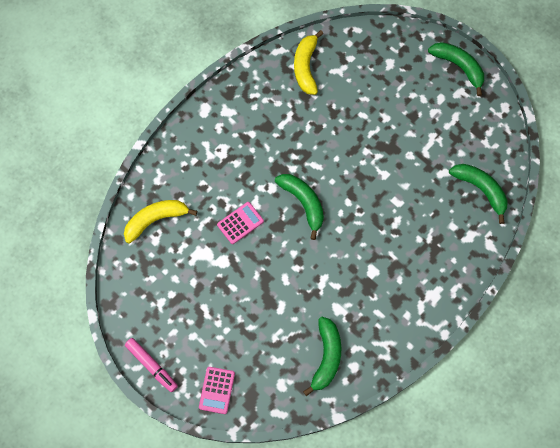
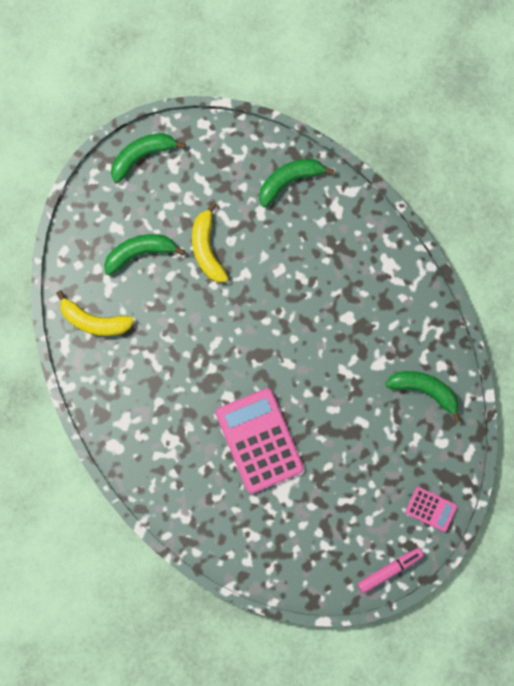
camera: 75 degrees left, 10 degrees up
(156, 220) = (231, 530): yellow banana -> yellow banana (207, 248)
(240, 223) = (259, 440): pink calculator -> pink calculator, size x2.06
(303, 203) = (254, 368): green banana -> green banana (140, 253)

